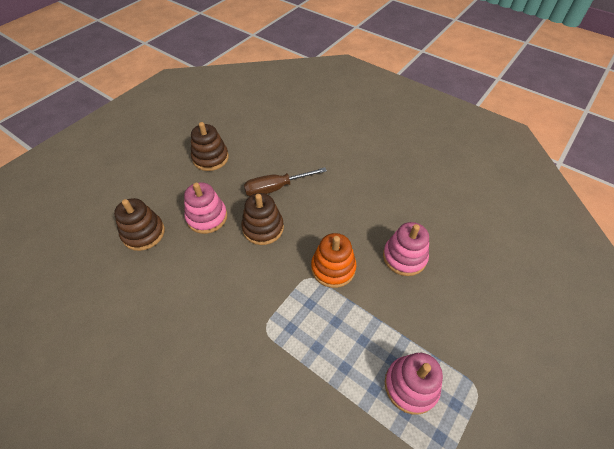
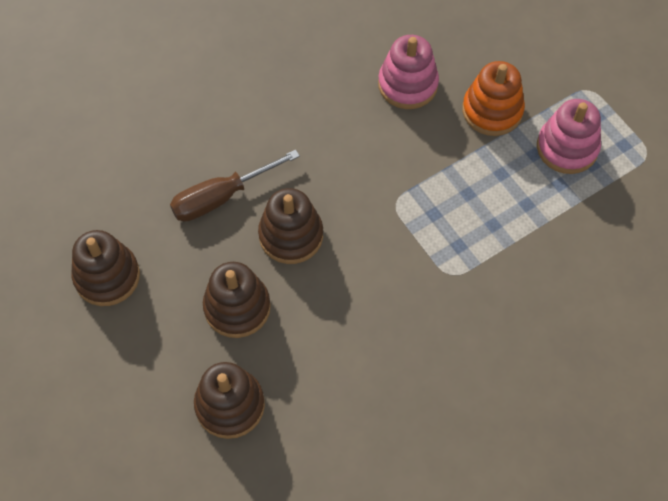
camera: 70 degrees left, 10 degrees up
(207, 217) = (237, 307): pink stacking toy -> brown stacking toy
(276, 188) = (221, 197): brown screwdriver -> brown screwdriver turned 60 degrees clockwise
(333, 268) = (392, 170): orange stacking toy -> orange stacking toy (492, 111)

